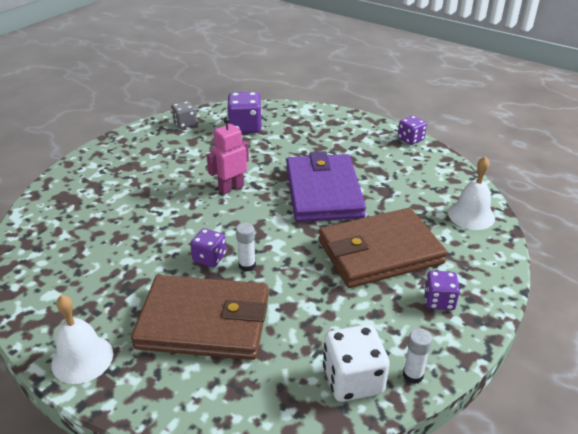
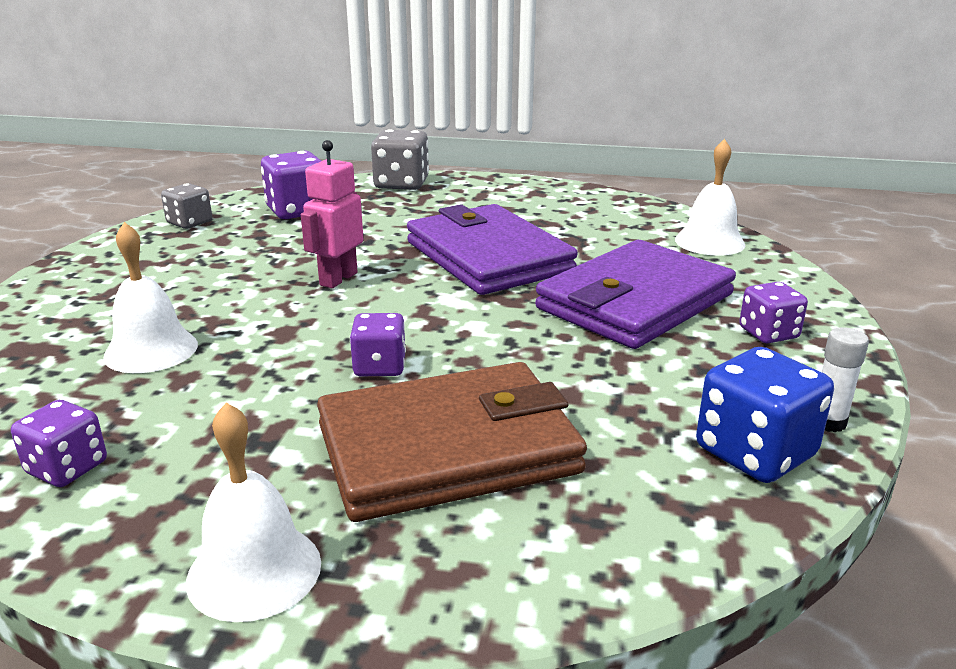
camera: 25 degrees left, 10 degrees down
(115, 214) = (151, 350): none -> white bell
(247, 265) = (452, 361): white glue stick -> none
(318, 116) = (401, 184): none -> grey dice
(353, 379) = (755, 452): white dice -> blue dice
(379, 252) = (634, 302): brown wallet -> purple wallet
(410, 139) = (553, 186): purple dice -> purple dice (67, 468)

